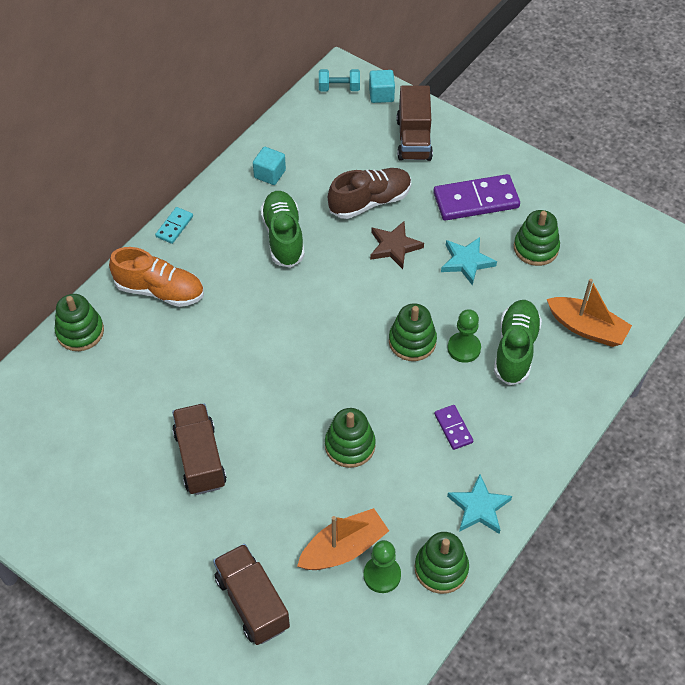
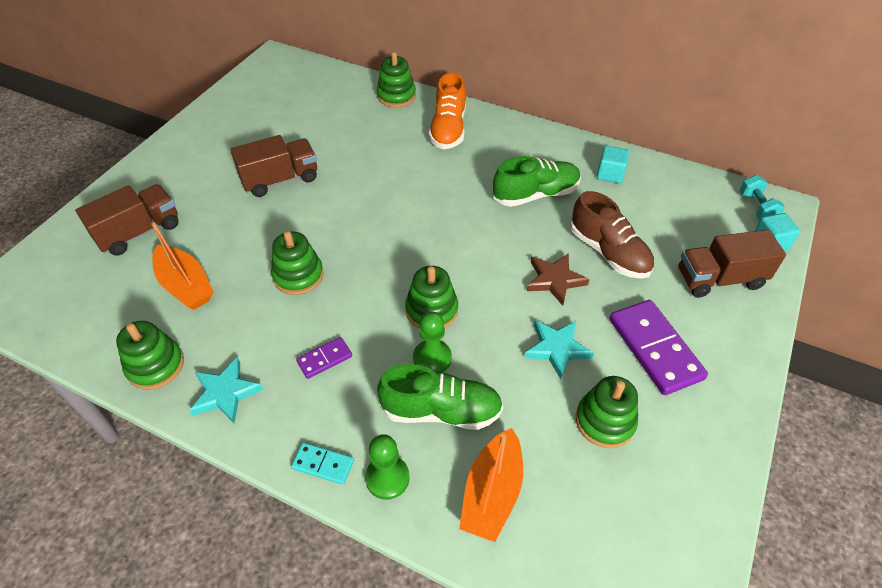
camera: 80 degrees right, 5 degrees down
(174, 226) = (521, 126): turquoise domino -> turquoise domino (323, 464)
(382, 575) = (154, 318): green pawn -> green pawn (387, 478)

